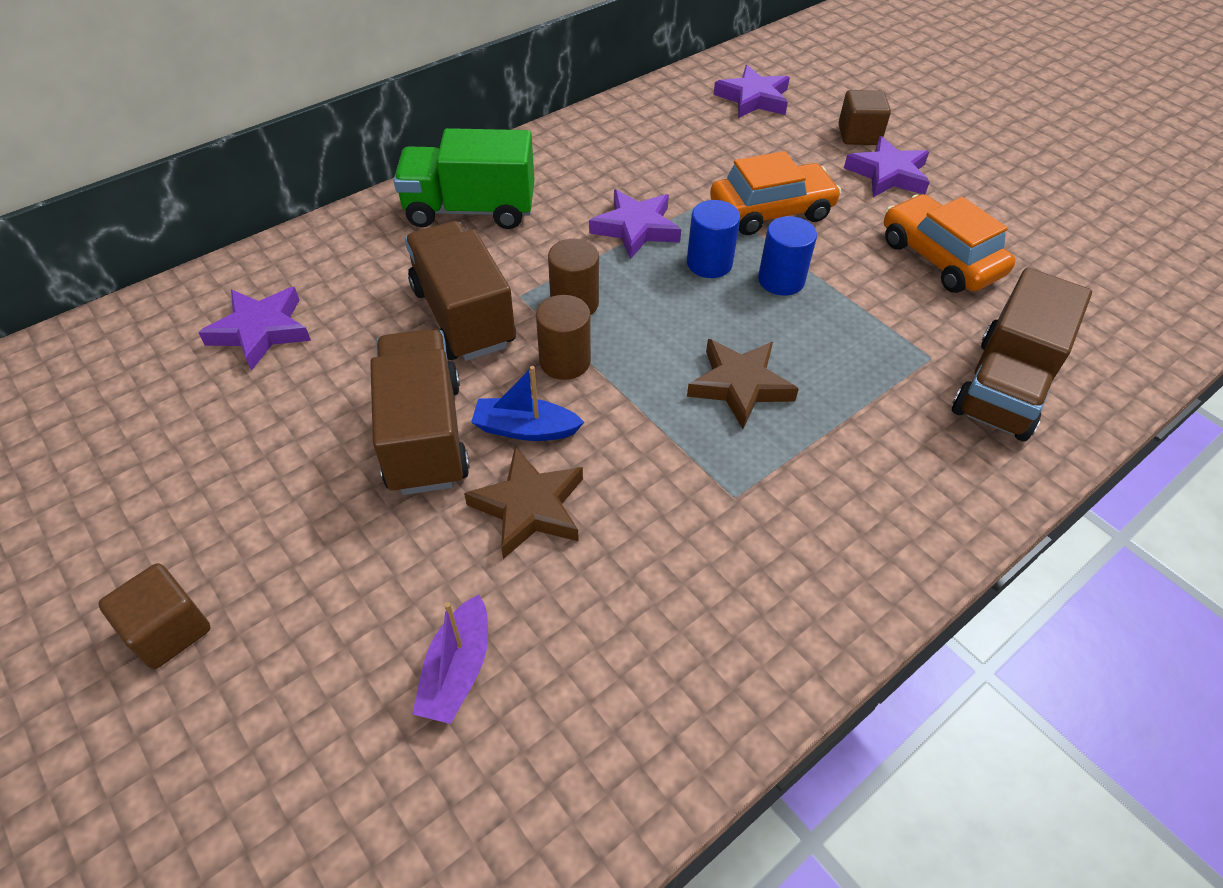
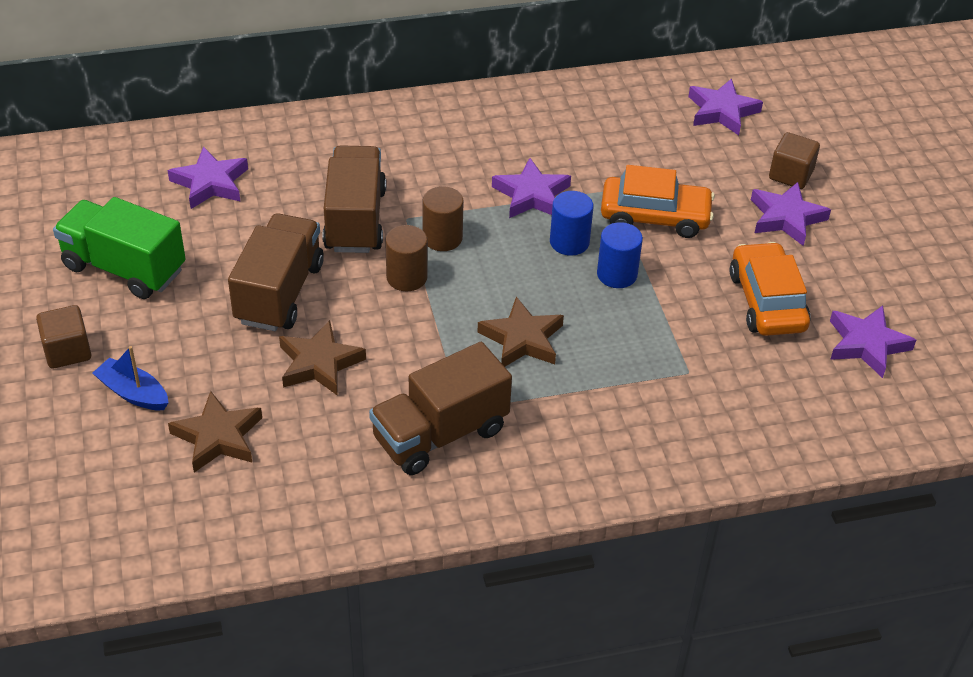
camera: 25 degrees right, 5 degrees down
(457, 670) = (218, 437): purple boat -> brown star
(470, 210) = (411, 138): green truck -> green truck (124, 268)
(525, 429) = (349, 313): blue boat -> blue boat (133, 393)
(1003, 387) = (726, 413): brown truck -> brown truck (440, 434)
(1060, 267) = (867, 344): none -> purple star

